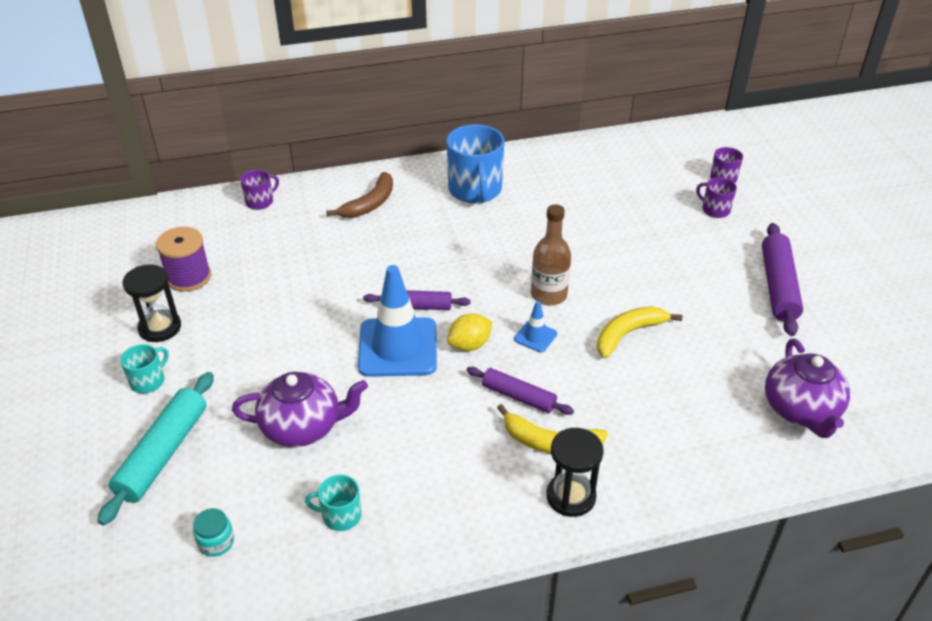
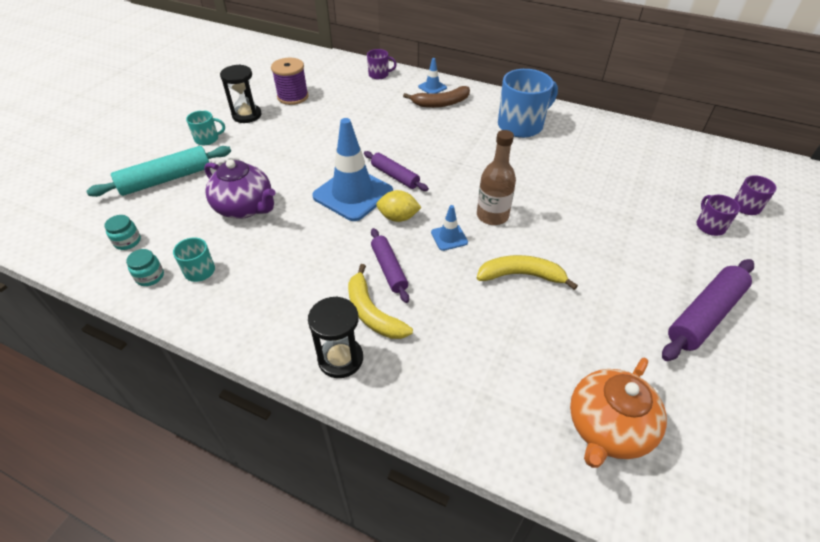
camera: 40 degrees right, 5 degrees up
(295, 556) = (150, 277): none -> turquoise jar
(339, 189) = (432, 87): none -> blue traffic cone
(475, 190) = (521, 125): blue mug -> blue mug turned 150 degrees counterclockwise
(801, 410) = (607, 428): purple teapot -> orange teapot

